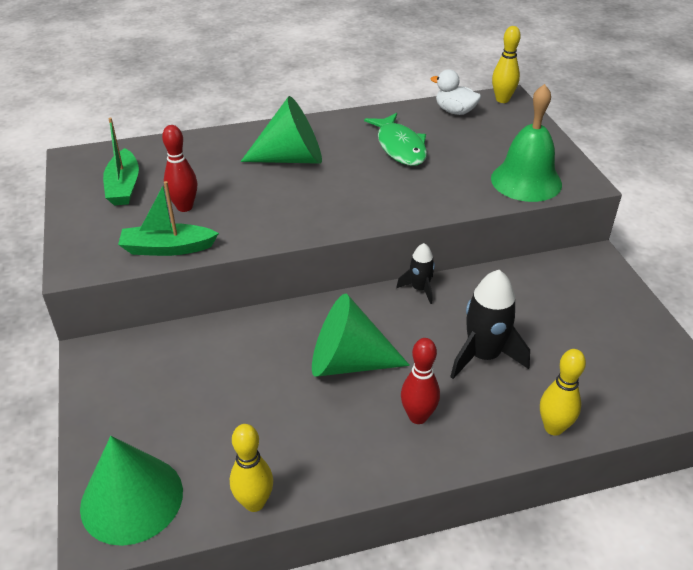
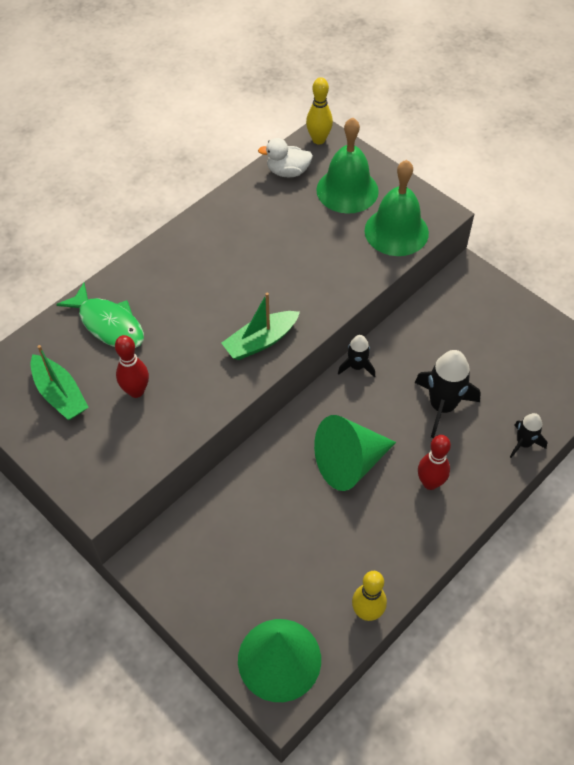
camera: 30 degrees left, 15 degrees up
(167, 248) = (159, 442): green boat -> green boat (260, 341)
(291, 158) = (186, 292): green cone -> none
(400, 147) = (270, 237): green fish -> green fish (109, 324)
(501, 139) = (347, 190): none -> green bell
(553, 428) = (523, 443): yellow bowling pin -> black rocket

